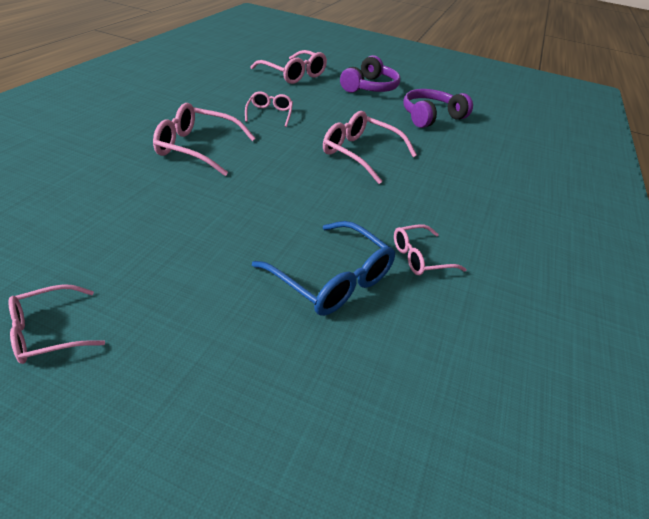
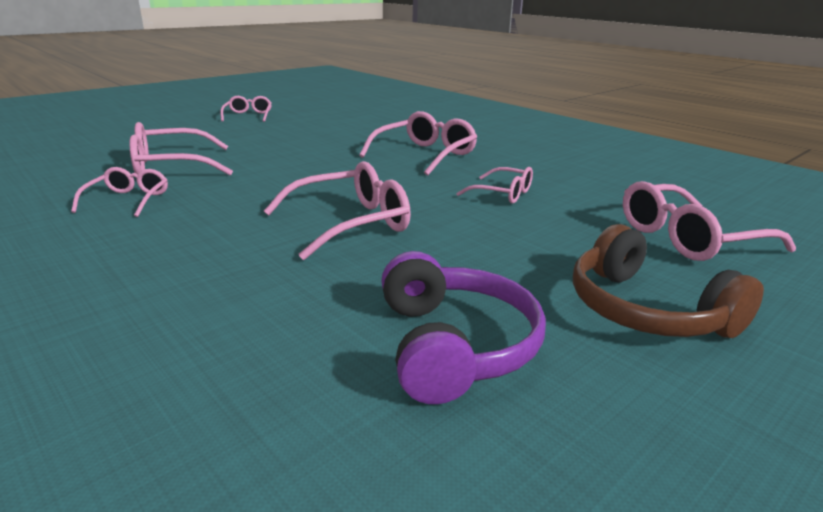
camera: 120 degrees right, 15 degrees down
(332, 279) = (171, 166): blue glasses -> pink glasses
(370, 87) = (646, 310): purple headphones -> brown headphones

